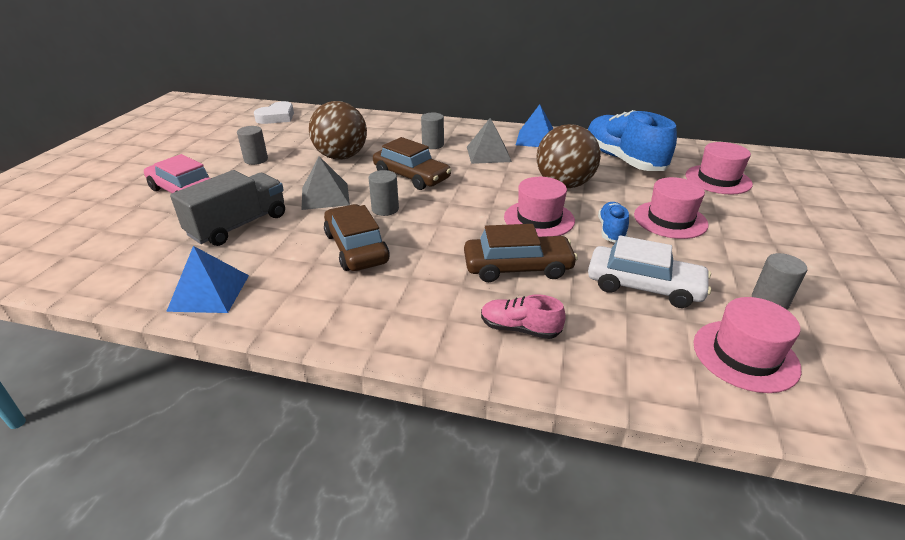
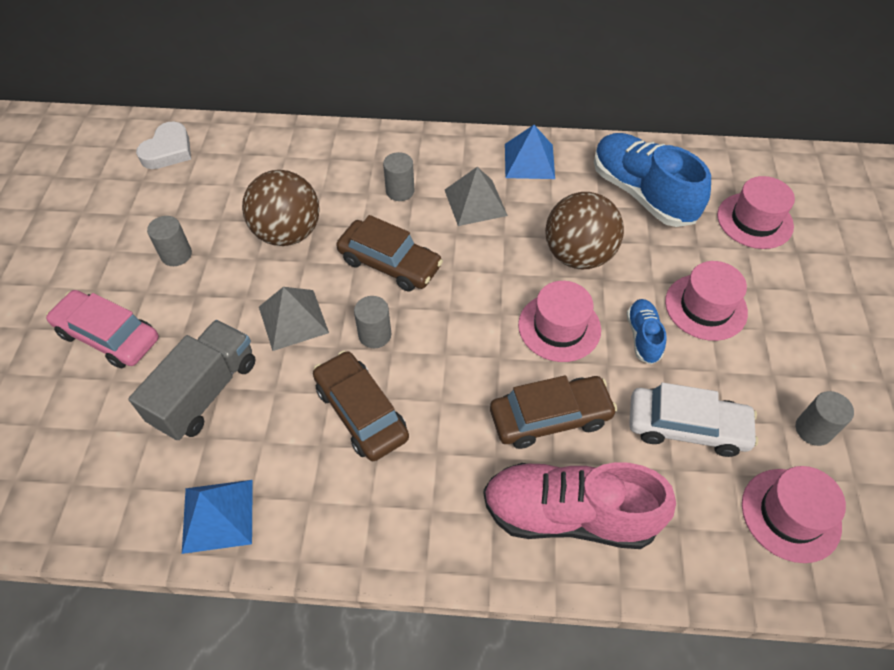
camera: 10 degrees left, 20 degrees up
(519, 329) = (569, 514): pink shoe -> pink shoe, size x2.05

